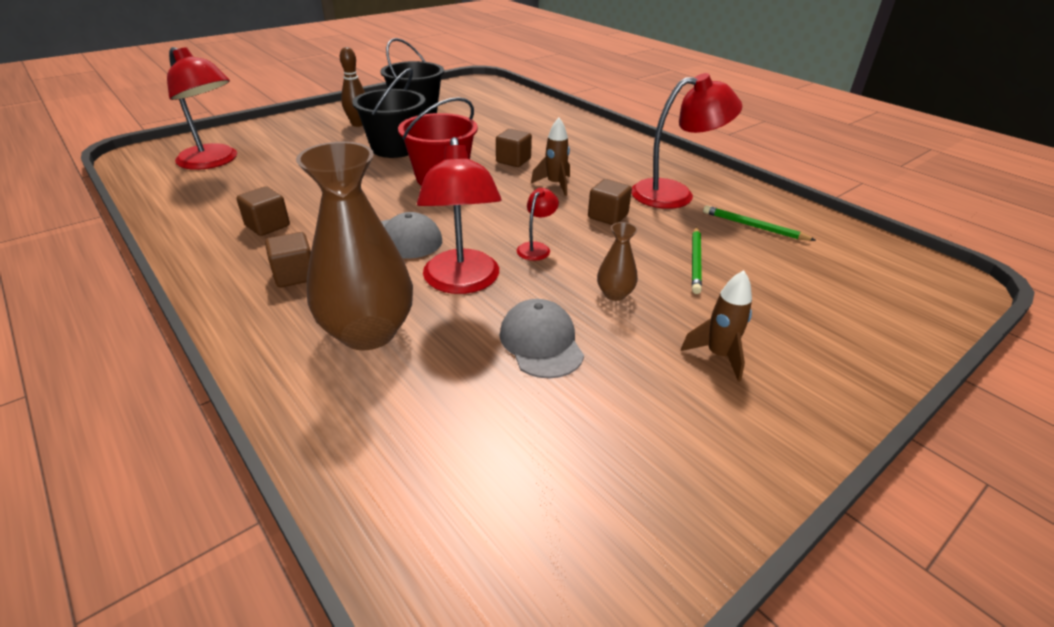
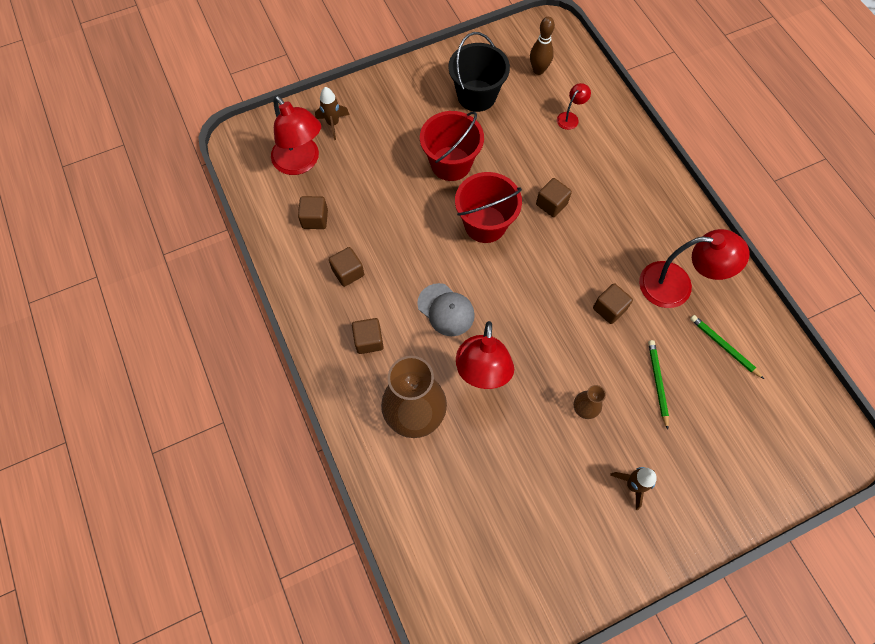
camera: 15 degrees right, 30 degrees up
(226, 194) = (315, 219): none -> brown cube
(358, 124) = (421, 110): brown bowling pin -> brown bowling pin (538, 70)
(395, 148) = (451, 163): black bucket -> red bucket
(536, 248) = (542, 341): red lamp -> red lamp (570, 117)
(541, 342) = (522, 447): grey cap -> none
(555, 185) = (578, 252): brown rocket -> brown rocket (333, 124)
(695, 261) = (657, 383): green pencil -> green pencil turned 150 degrees clockwise

